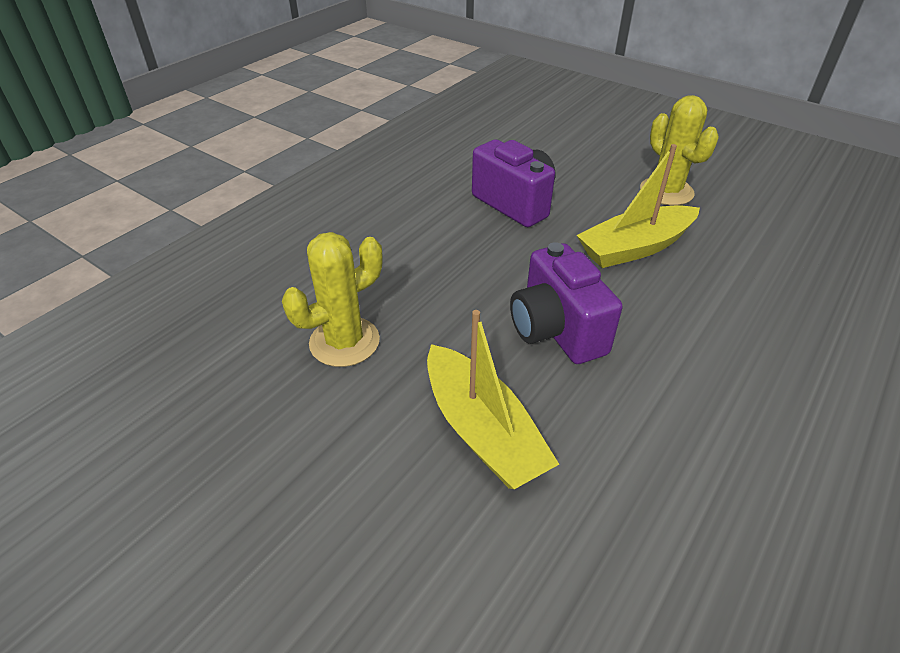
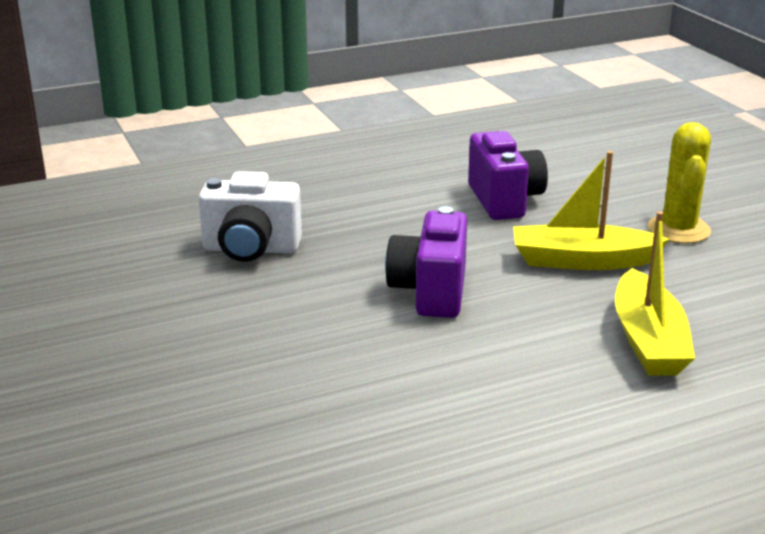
camera: 30 degrees right, 15 degrees down
(344, 342) = (251, 249): yellow cactus -> white camera
(482, 431) = (297, 327): yellow boat -> yellow boat (648, 340)

